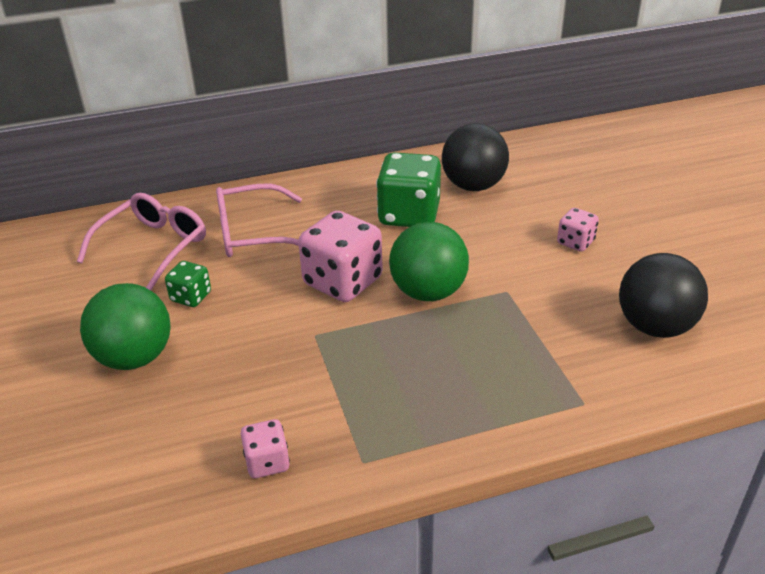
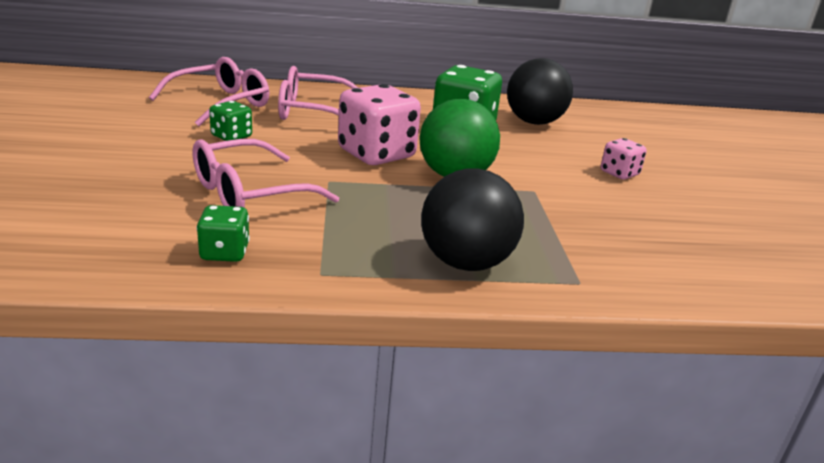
camera: 10 degrees right, 10 degrees down
(135, 357) = (153, 161): green ball -> none
(250, 375) = (249, 193): none -> pink glasses
(267, 462) = (225, 252): pink dice -> green dice
(655, 326) = (681, 244): black ball -> black ball (465, 263)

